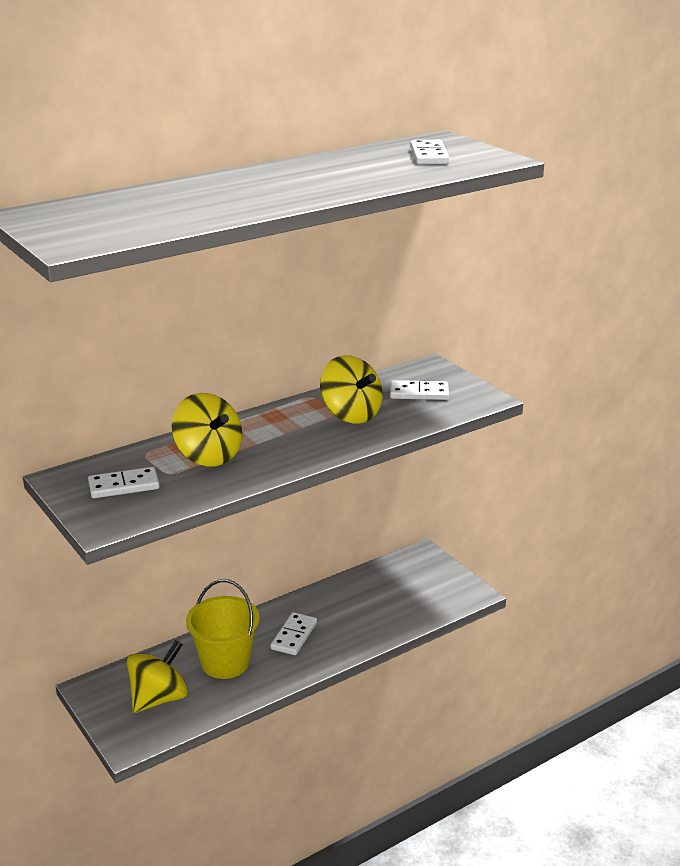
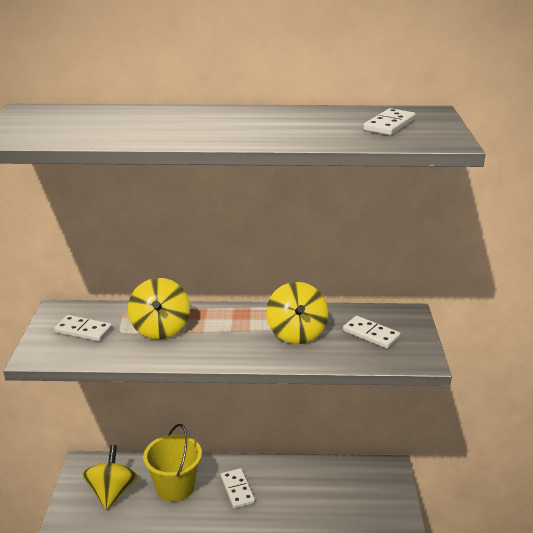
camera: 35 degrees right, 0 degrees up
(159, 698) = (112, 492): yellow spinning top -> yellow spinning top turned 75 degrees counterclockwise
(294, 636) = (237, 490): white domino -> white domino turned 75 degrees counterclockwise

